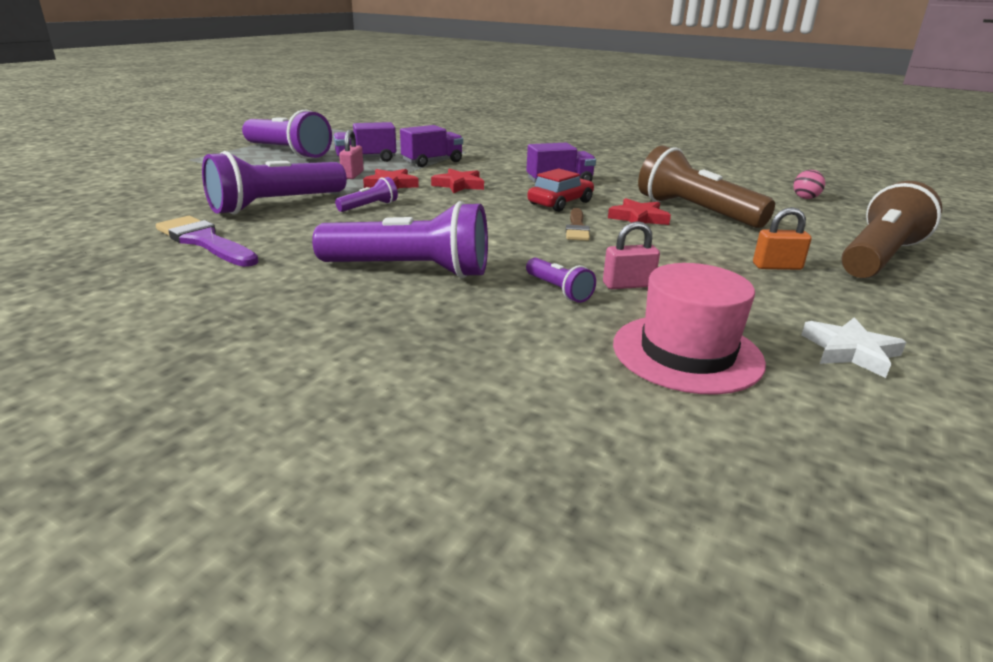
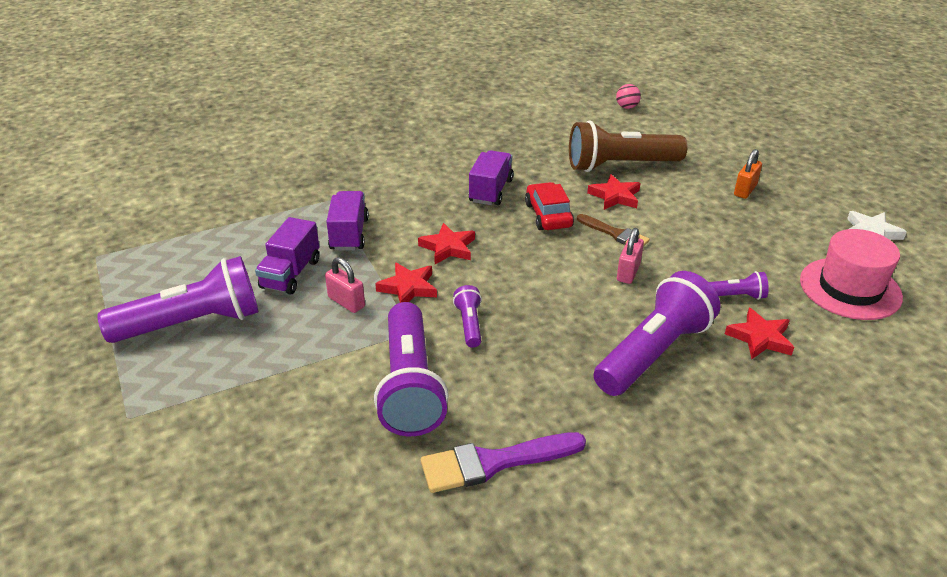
camera: 55 degrees left, 10 degrees up
(501, 314) = (760, 338): none -> red star
(628, 285) = (741, 263): pink padlock -> pink padlock (628, 272)
(879, 257) = (752, 147): brown flashlight -> none

